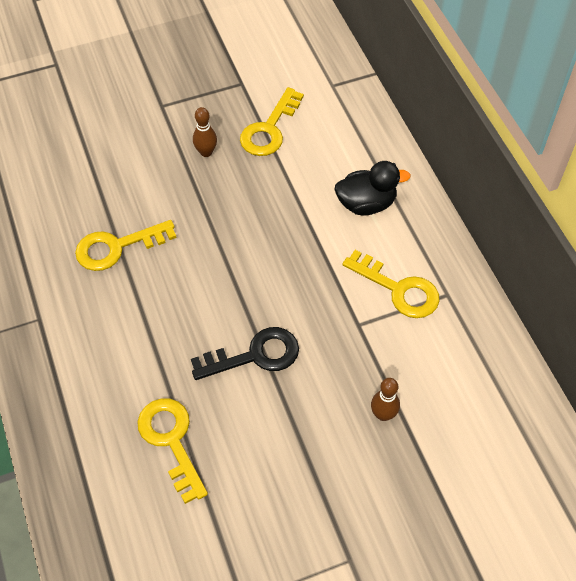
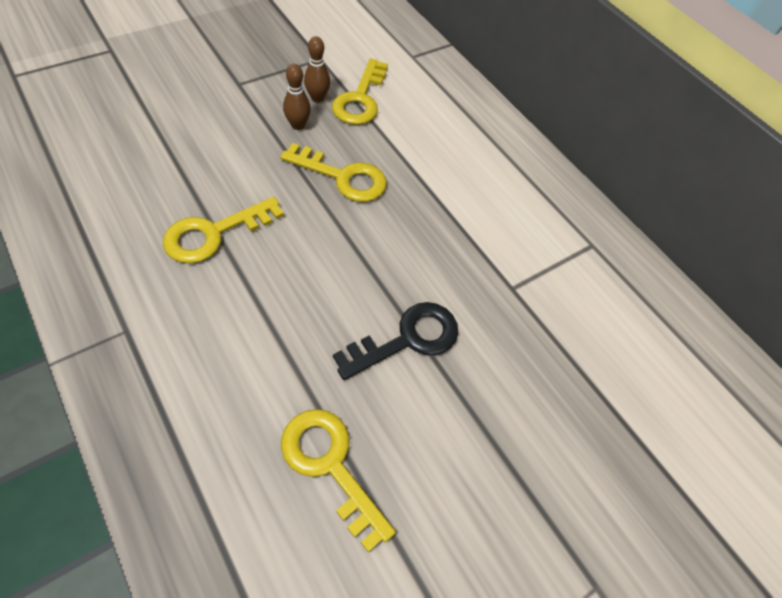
camera: 20 degrees left, 0 degrees up
(366, 204) = (481, 163): black duck -> none
(383, 414) = (573, 387): brown bowling pin -> brown bowling pin (317, 98)
(398, 289) = (542, 245): yellow key -> yellow key (343, 177)

